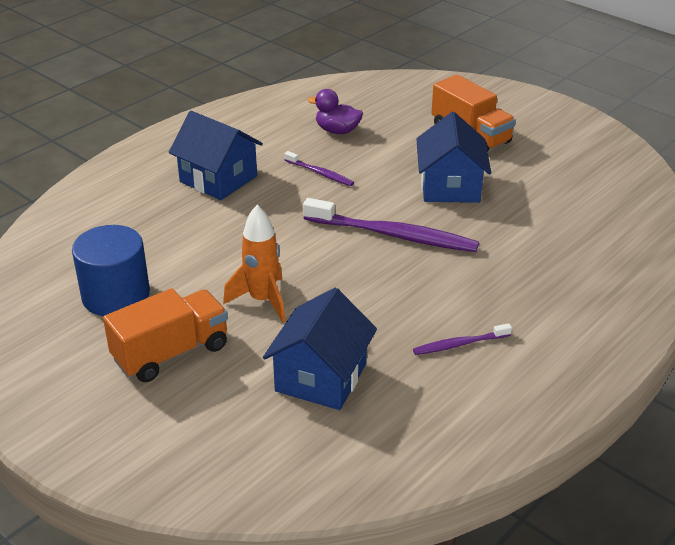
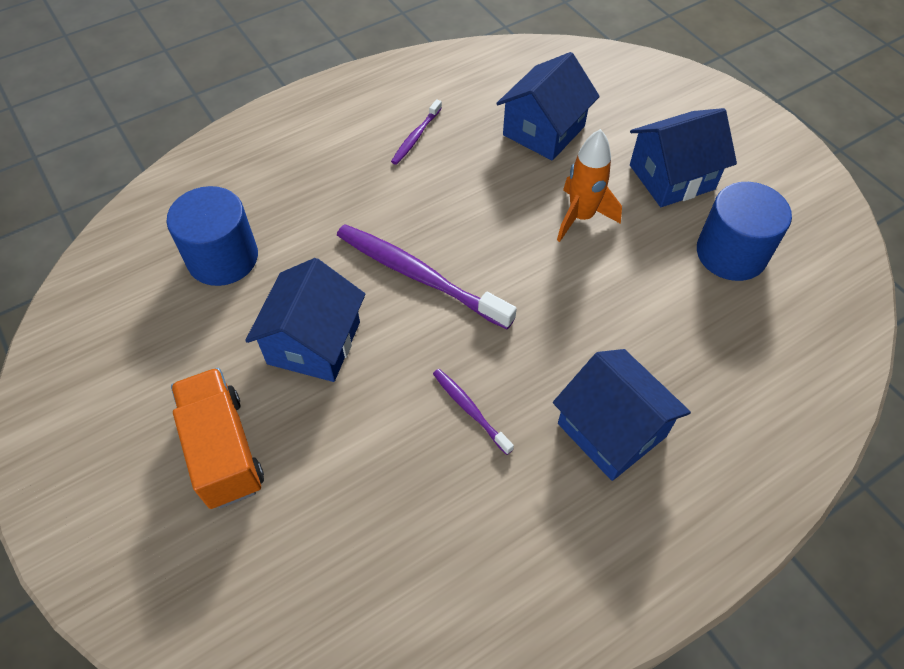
camera: 165 degrees left, 20 degrees up
(171, 353) = (671, 177): orange truck -> blue house
(337, 131) = (414, 513): purple duck -> none
(459, 344) = (416, 137): purple toothbrush -> purple toothbrush turned 120 degrees clockwise
(562, 220) = (223, 258): none -> blue cylinder

